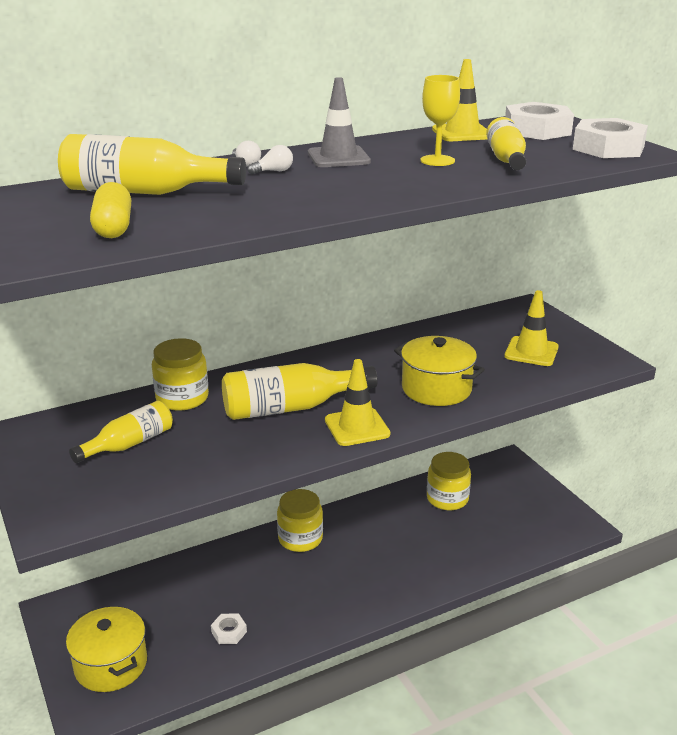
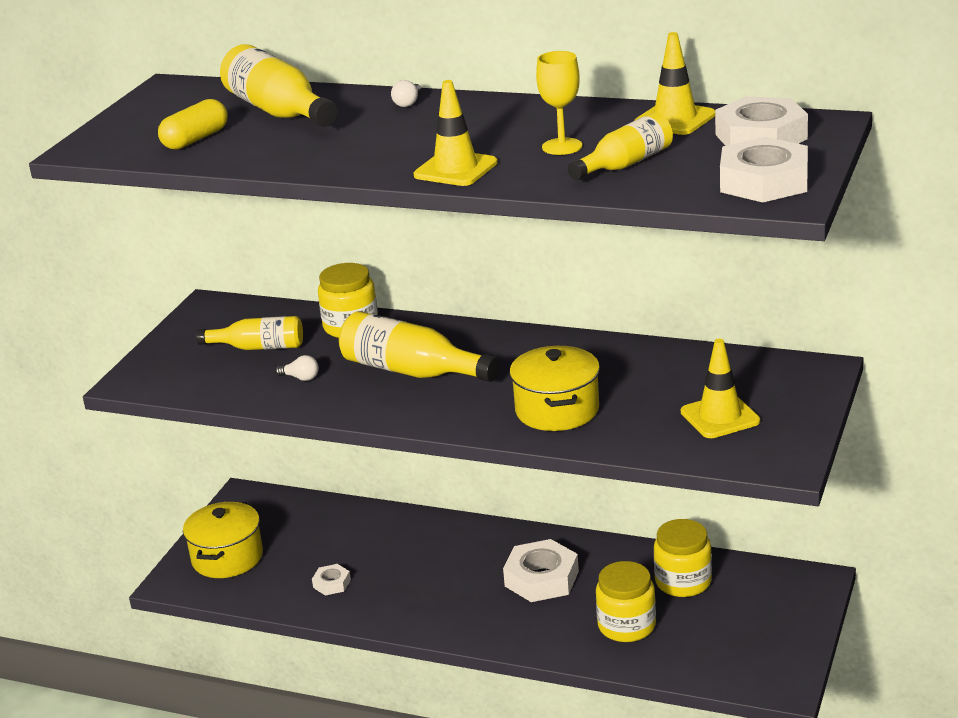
camera: 50 degrees right, 0 degrees up
(273, 171) = (408, 118): white light bulb -> white light bulb (301, 378)
(300, 539) = (492, 543): yellow jar -> yellow jar (626, 626)
(338, 157) = (492, 117): grey traffic cone -> none
(357, 427) = (430, 411): yellow traffic cone -> yellow traffic cone (455, 169)
(367, 543) = (541, 579): none -> white nut

